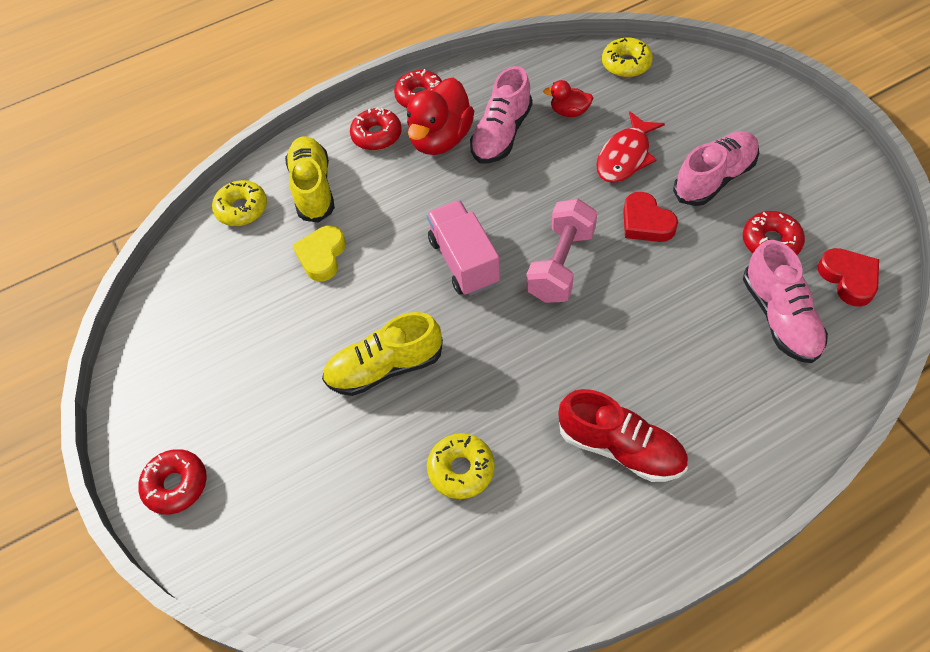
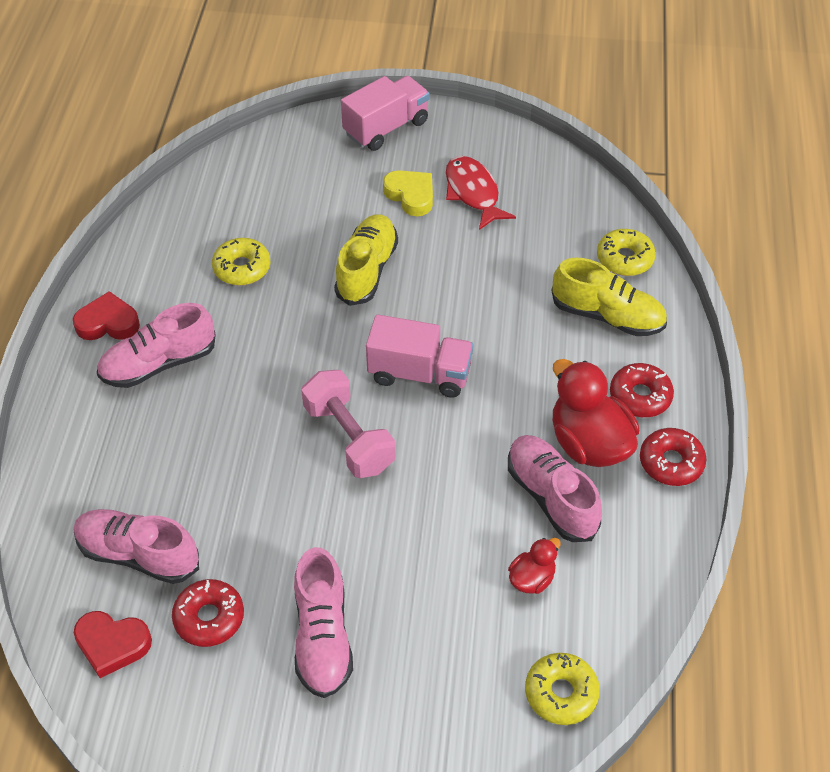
camera: 120 degrees right, 5 degrees down
(176, 485) = (386, 128): red donut -> pink truck
(322, 256) = (518, 285): yellow heart -> yellow heart (411, 195)
(620, 447) = (159, 364): red shoe -> pink shoe
(625, 156) = (424, 581): red fish -> red fish (473, 193)
(646, 222) = (329, 535): red heart -> red heart (108, 323)

